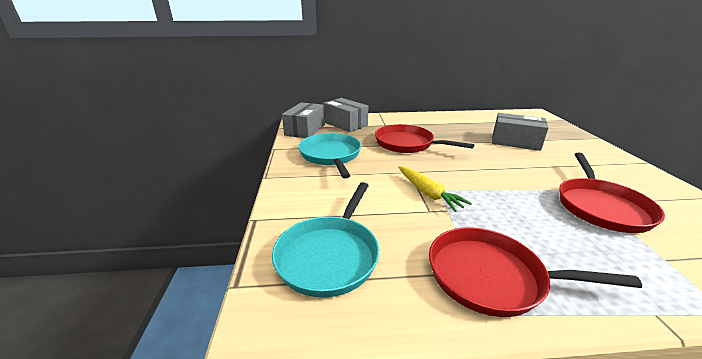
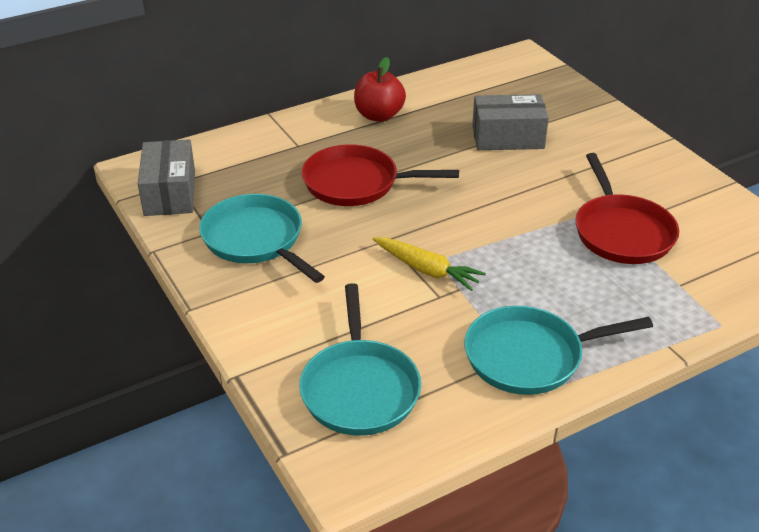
camera: 25 degrees left, 10 degrees up
(345, 124) = (229, 160): grey box -> none
(437, 121) = (379, 115): none -> red apple
(491, 277) = (530, 356): red pan -> turquoise pan

